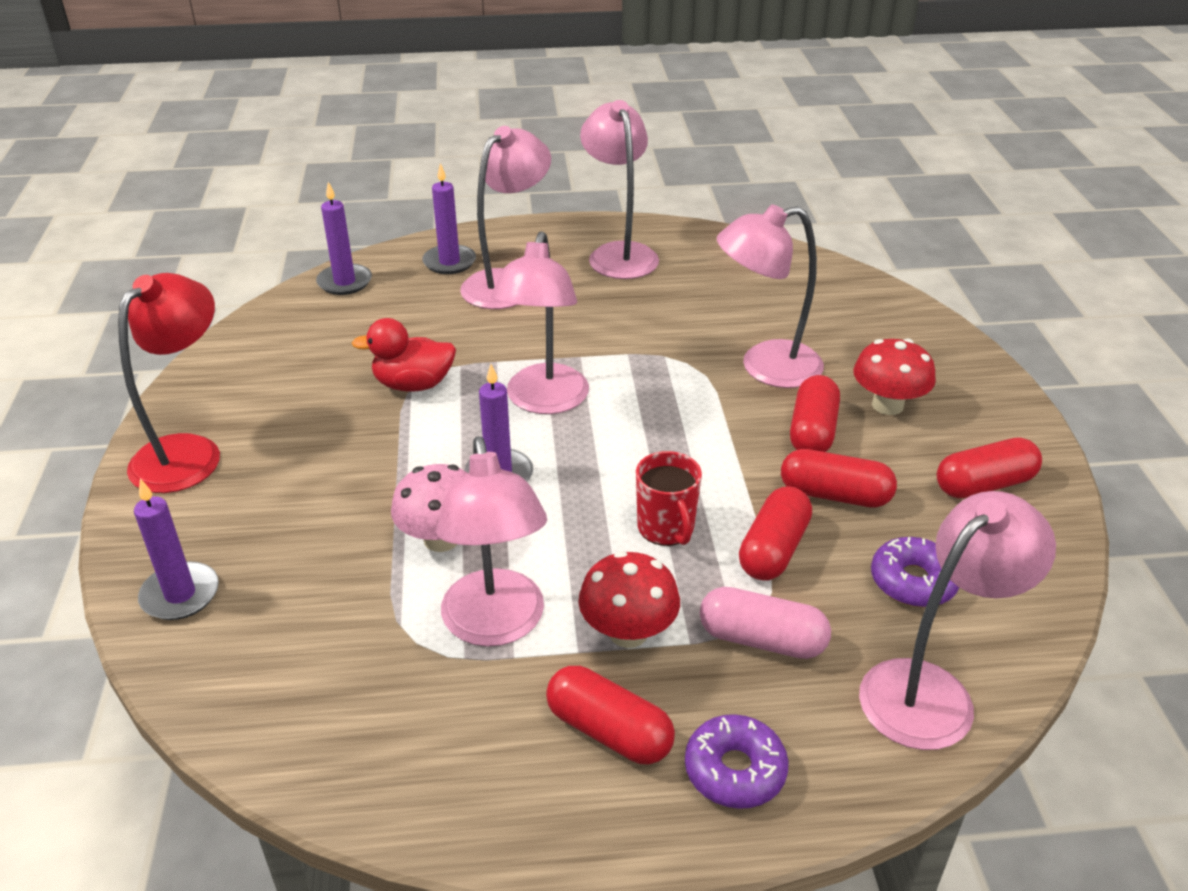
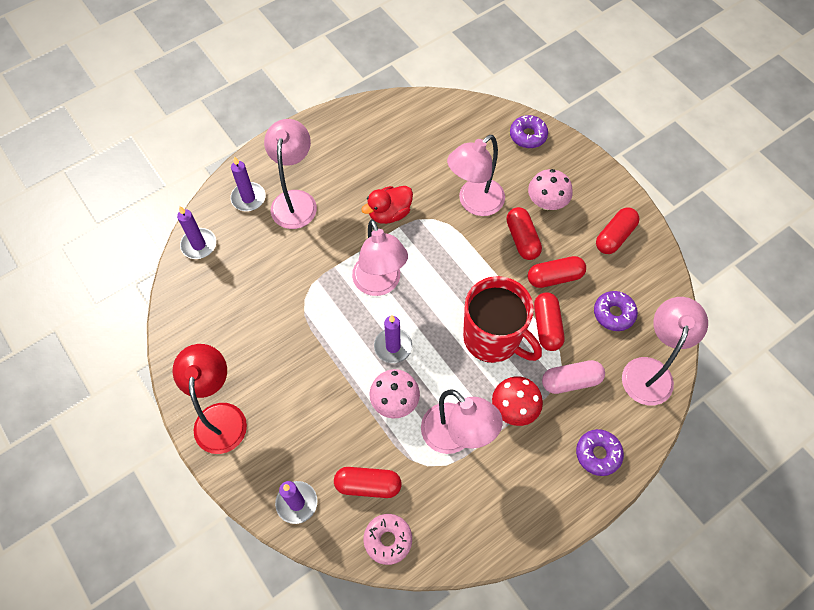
camera: 30 degrees left, 25 degrees up
(261, 711) = (388, 540): none -> pink donut
(413, 384) = (302, 306): red duck -> red duck (389, 213)
(608, 731) = (539, 464): red capsule -> red capsule (368, 485)
(619, 253) = (341, 145): pink lamp -> none
(666, 528) = (493, 338): red mug -> red mug, size x1.89
(887, 405) = (546, 202): red mushroom -> pink mushroom
(911, 326) = (528, 135): none -> purple donut

